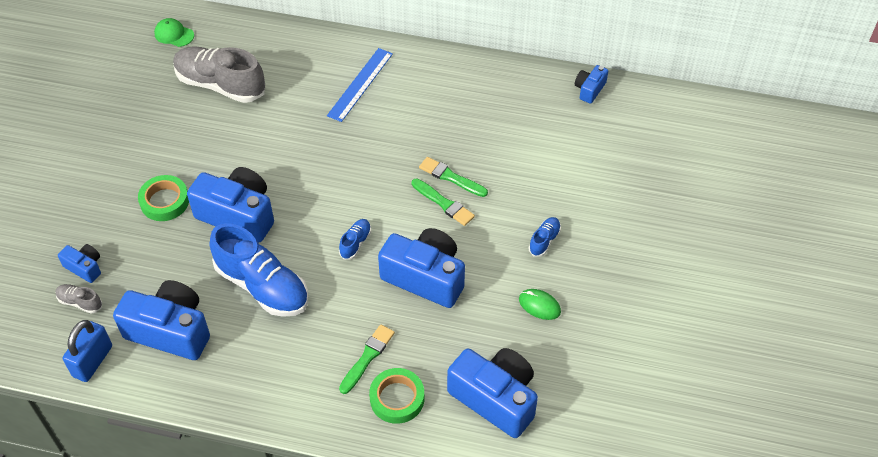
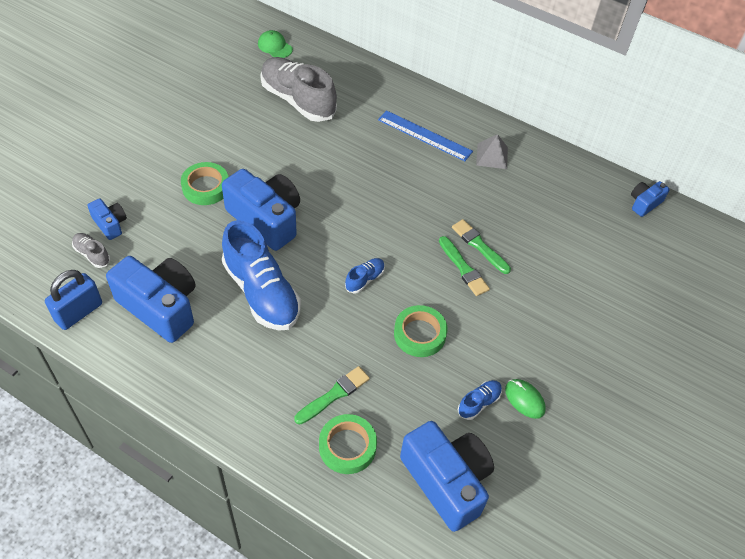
camera: 15 degrees right, 0 degrees up
(360, 84) = (424, 136): blue ruler -> blue ruler turned 75 degrees clockwise
(425, 277) = (419, 334): blue camera -> green tape
(432, 85) = (492, 156): none -> grey pyramid
(544, 240) = (551, 335): blue shoe -> blue shoe (479, 403)

